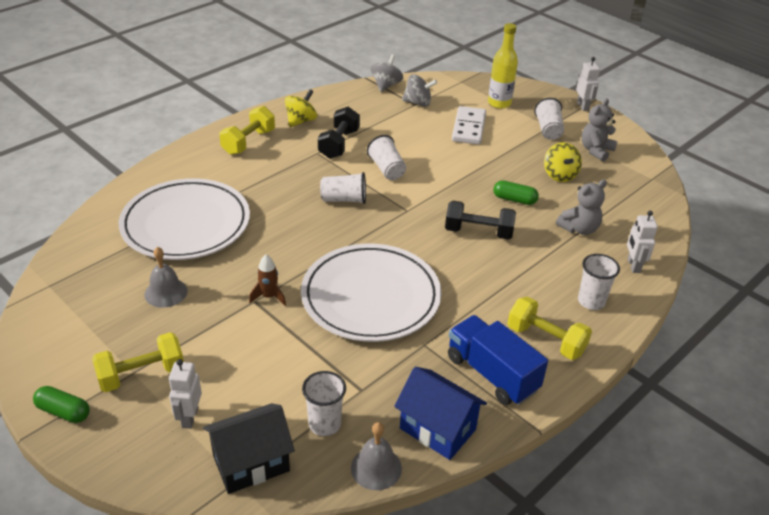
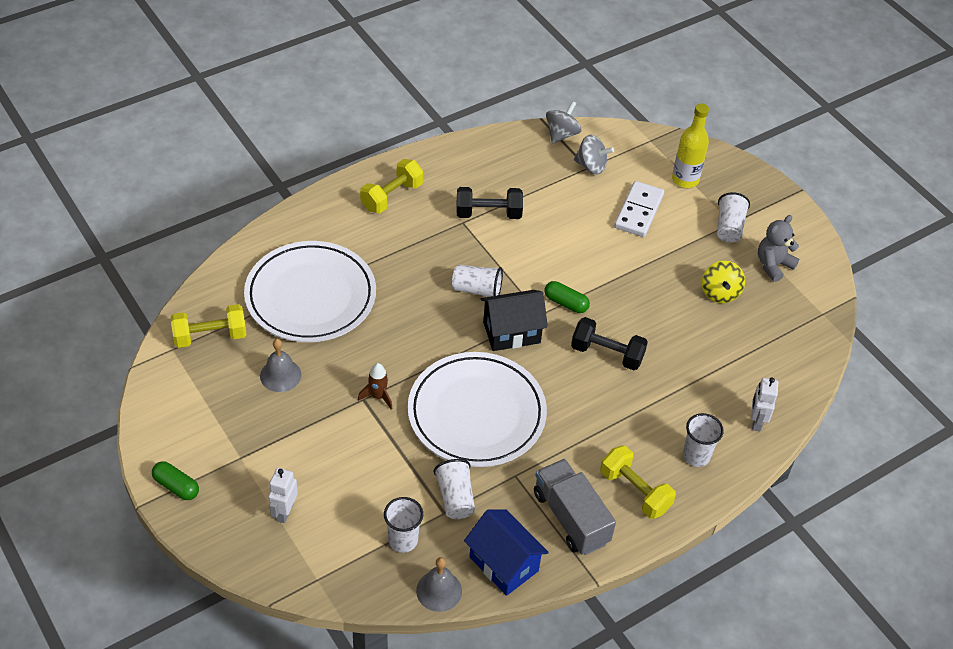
camera: 10 degrees right, 10 degrees up
(141, 374) = (247, 461): yellow dumbbell -> yellow dumbbell (210, 336)
(251, 463) = (331, 566): black house -> black house (511, 332)
(301, 121) = (454, 174): yellow spinning top -> none
(339, 144) = (488, 213): black dumbbell -> black dumbbell turned 60 degrees clockwise
(387, 169) = (532, 256): white cup -> white cup (455, 498)
(492, 374) = (571, 518): blue truck -> grey truck
(514, 199) = (658, 318): green capsule -> green capsule (565, 303)
(579, 229) = (715, 366): grey teddy bear -> none
(583, 106) = (782, 198): white robot -> none

